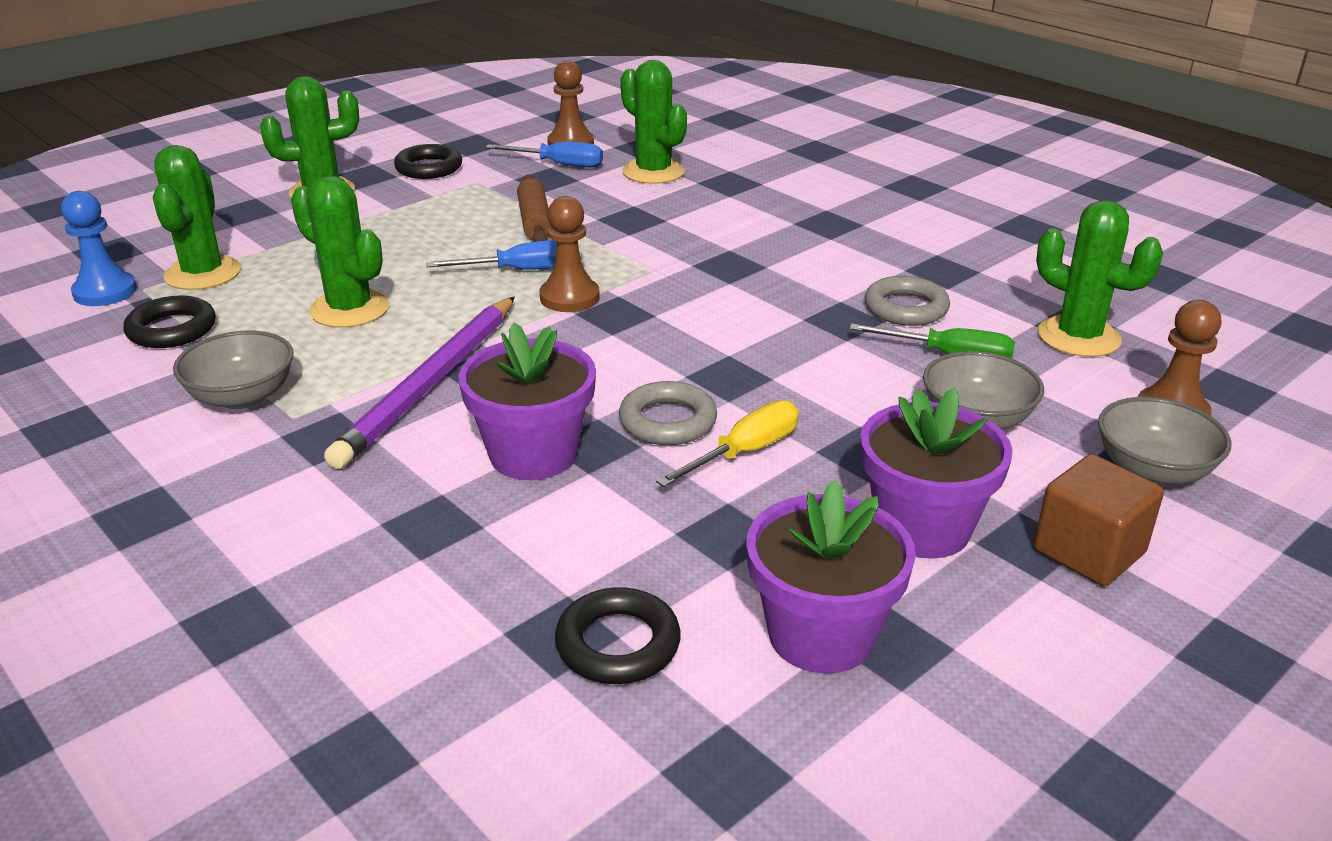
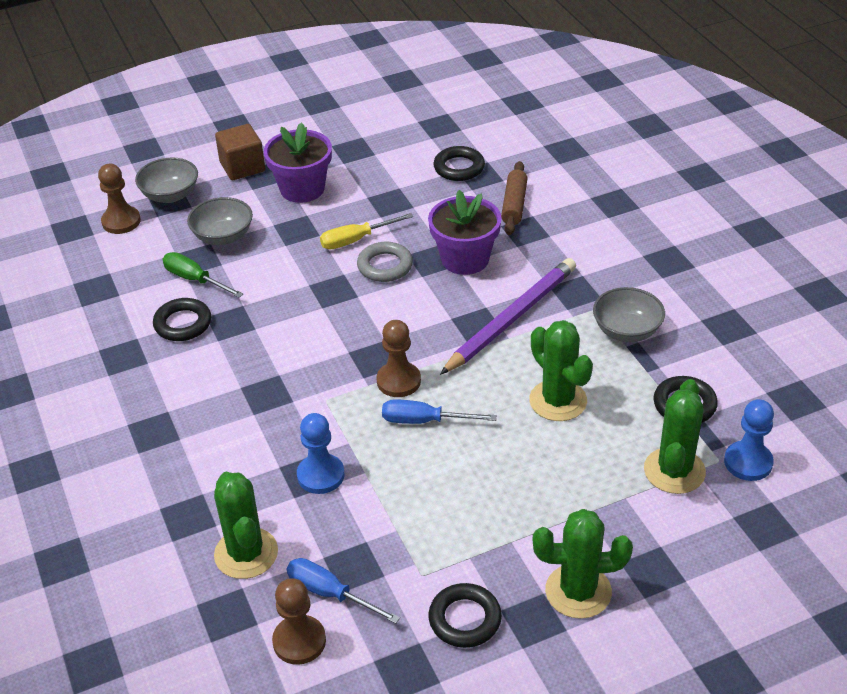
camera: 160 degrees left, 10 degrees up
(535, 221) = (390, 489): brown rolling pin -> brown rolling pin (514, 205)
(616, 220) = (320, 475): none -> blue pawn
(821, 635) = (378, 157): purple flower pot -> none
(906, 308) = (183, 324): grey ring -> black ring
(1078, 337) = (106, 279): green cactus -> none

